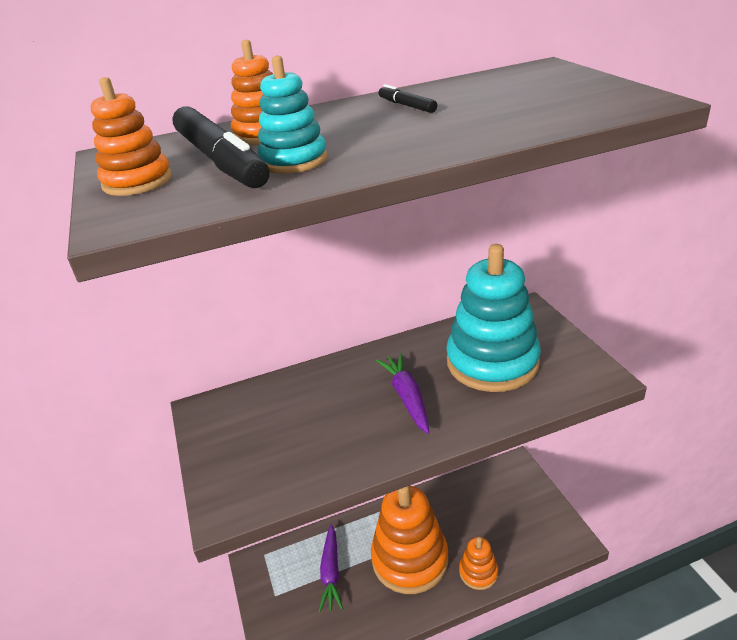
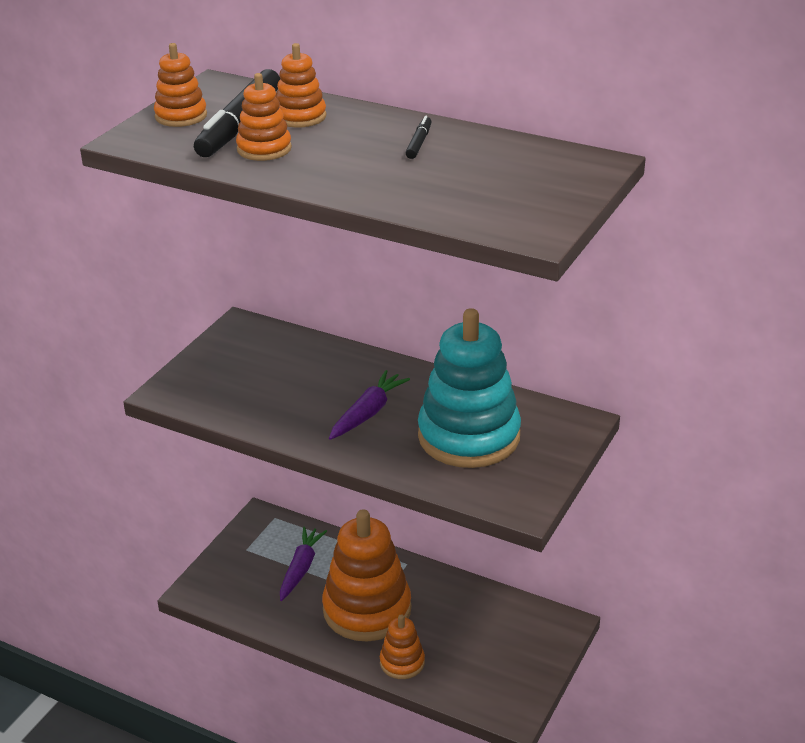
camera: 45 degrees right, 0 degrees up
(294, 161) = (264, 149): turquoise stacking toy -> orange stacking toy
(331, 572) = (301, 568): purple carrot -> purple carrot turned 150 degrees clockwise

